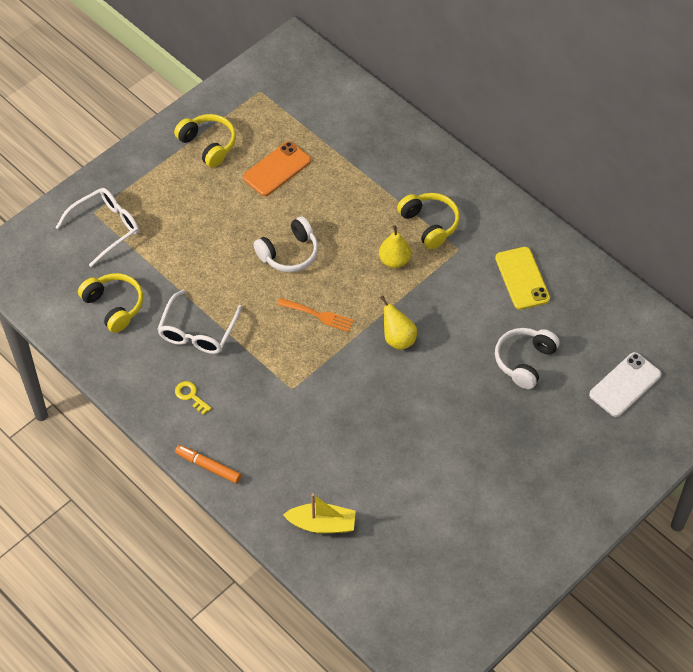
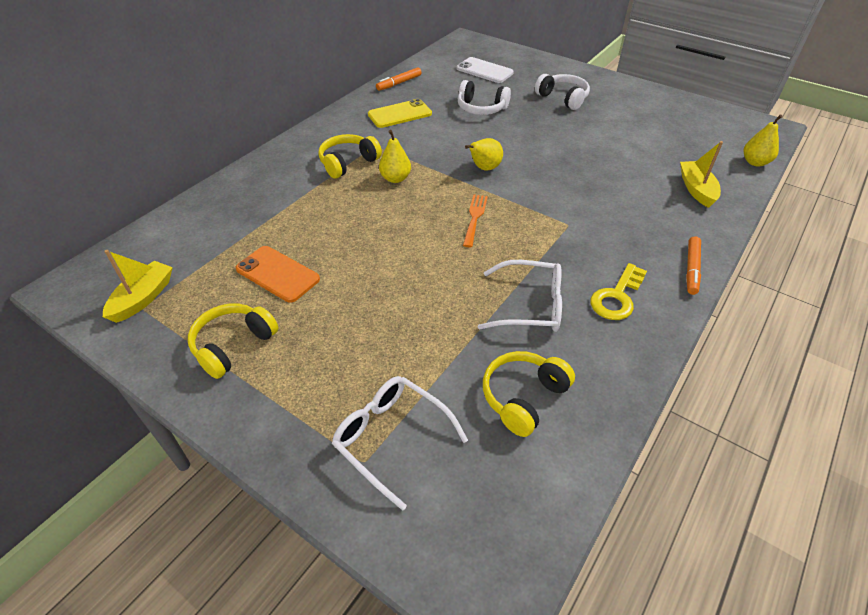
camera: 100 degrees left, 10 degrees down
(190, 396) = (617, 297): yellow key -> yellow key, size x1.64
(270, 90) = (143, 298): none -> yellow boat
(289, 253) = (400, 248): white headphones -> white headphones (563, 98)
(359, 610) = (755, 162): none -> yellow pear
(599, 286) = (399, 83): none -> orange marker

